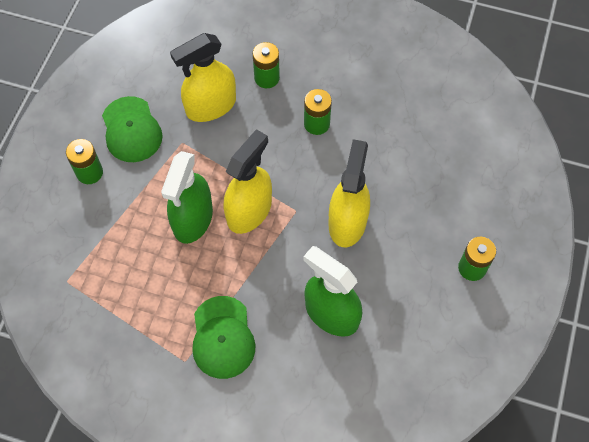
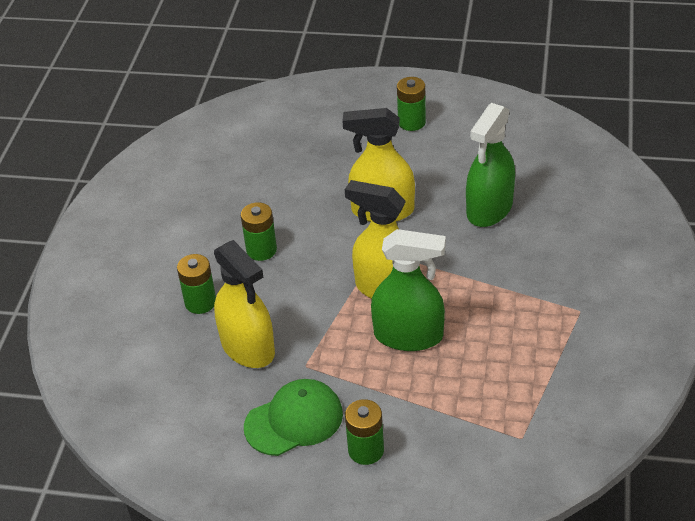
camera: 95 degrees left, 20 degrees down
(223, 337) = (543, 285): green cap -> none

